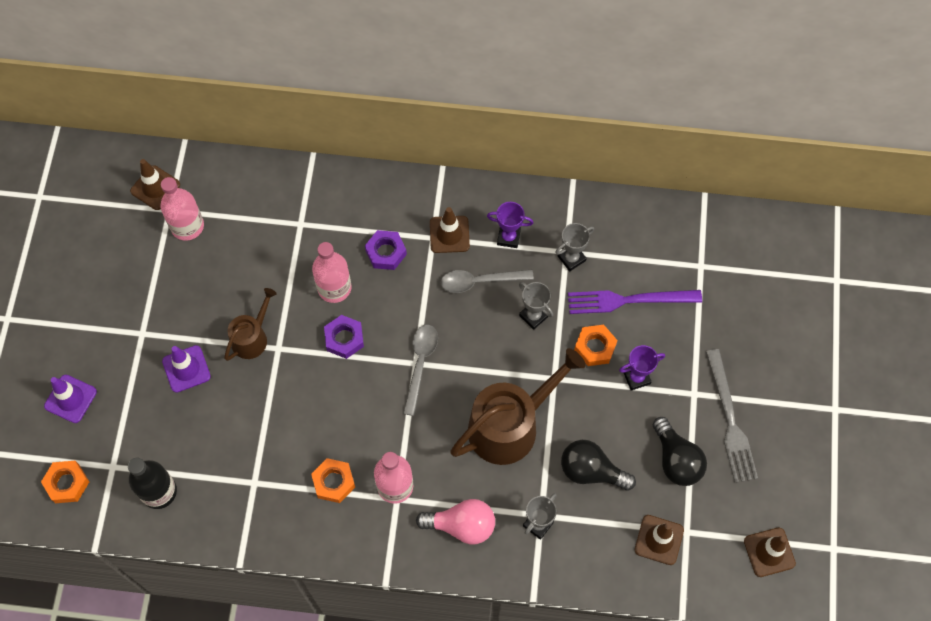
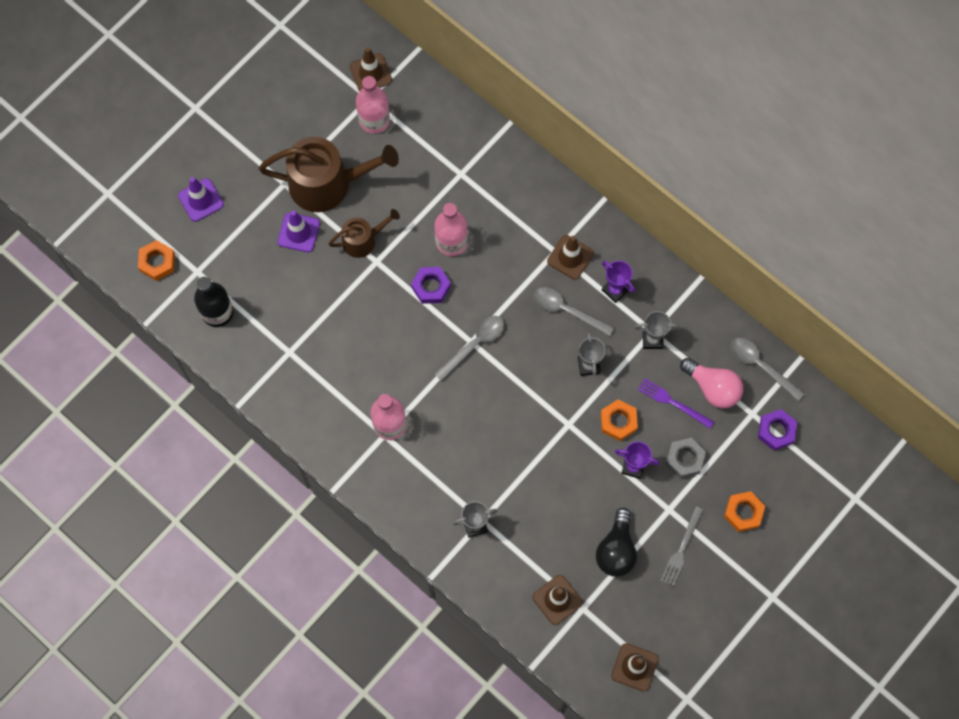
camera: 35 degrees right, 5 degrees up
(333, 482) = (347, 391): orange nut -> orange nut (743, 512)
(386, 252) = (510, 239): purple nut -> purple nut (776, 431)
(461, 525) = (418, 487): pink light bulb -> pink light bulb (713, 388)
(510, 425) = (508, 437): brown watering can -> brown watering can (327, 184)
(591, 471) = (544, 513): black light bulb -> none
(628, 300) = (673, 402): purple fork -> purple fork, size x0.65
(674, 341) = (685, 459): none -> grey nut
(677, 222) = (761, 366): none -> grey spoon
(730, 420) = (681, 549): grey fork -> grey fork, size x0.65

